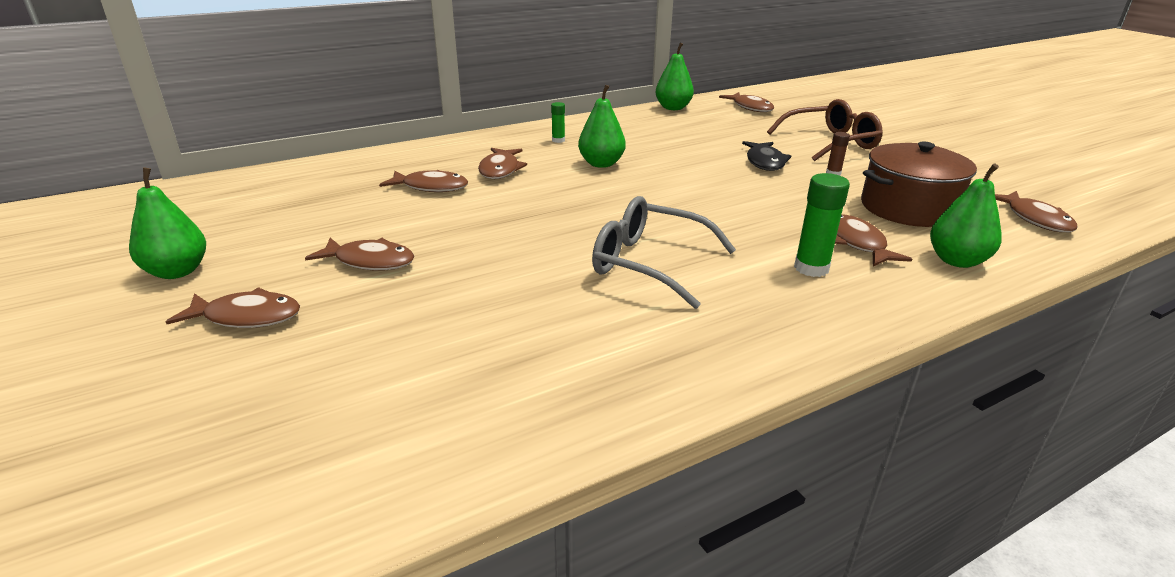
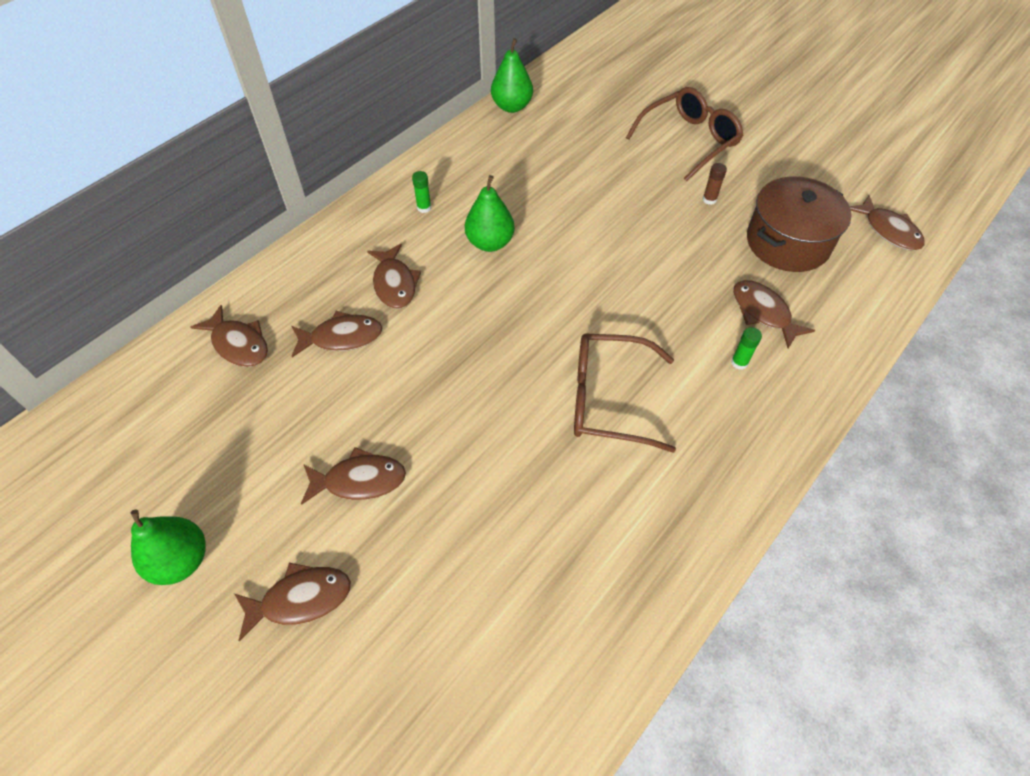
camera: 20 degrees left, 25 degrees up
(649, 263) = (608, 399): grey glasses -> brown glasses
(750, 107) = (589, 86): brown fish -> brown fish (238, 344)
(765, 162) = (642, 195): black fish -> none
(811, 268) = (739, 362): green glue stick -> green glue stick, size x0.57
(956, 261) = (844, 315): green pear -> none

